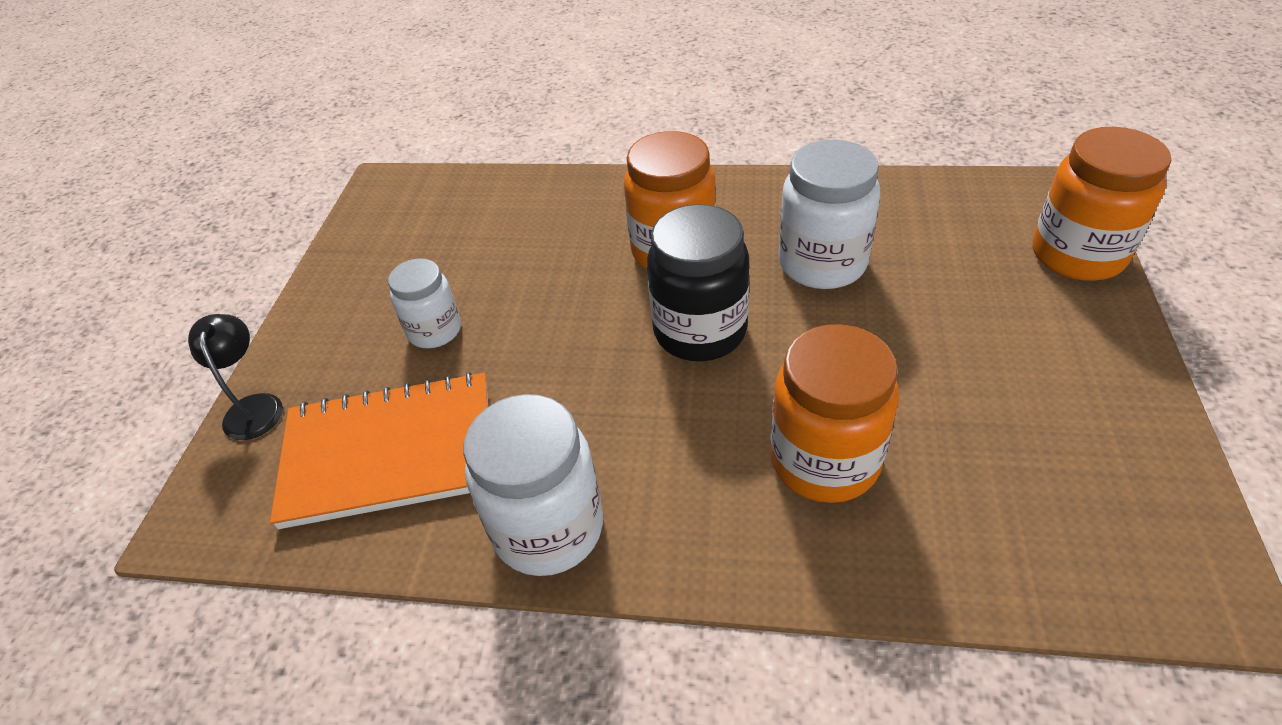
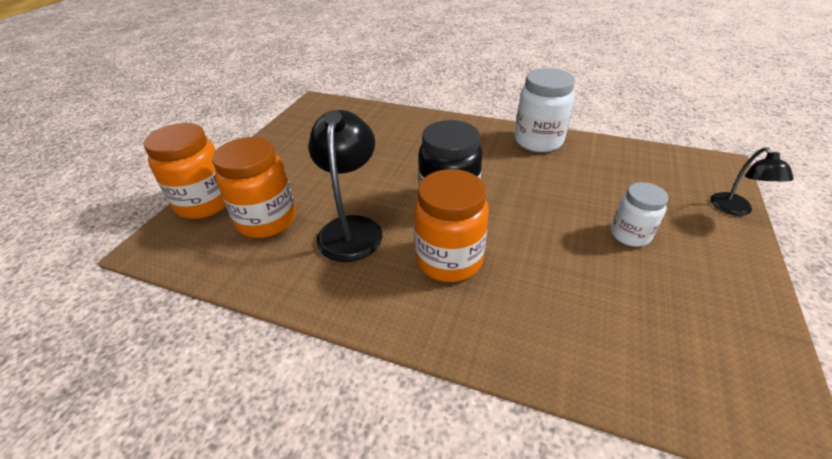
camera: 170 degrees left, 5 degrees down
(389, 452) = (628, 176): orange notebook -> none
(822, 263) = (351, 228): white jar -> black lamp
(824, 461) = (413, 144): orange jar -> orange jar (267, 220)

